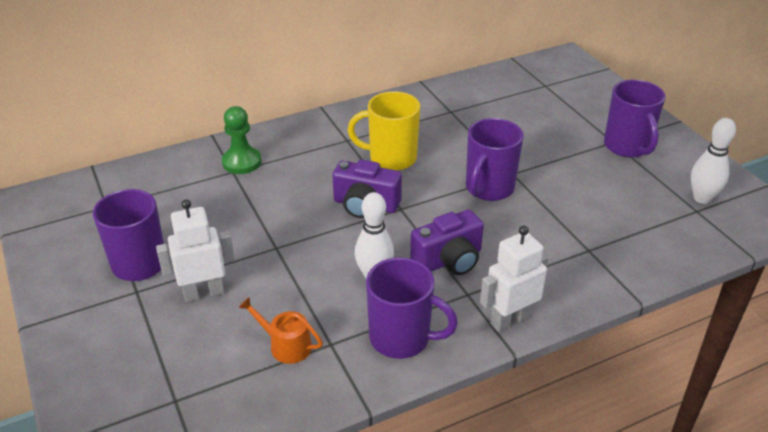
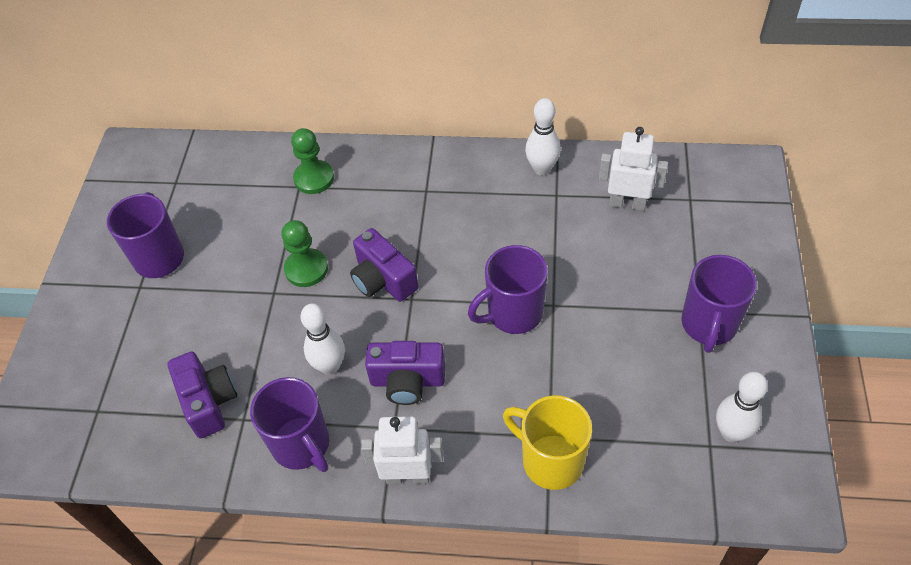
camera: 35 degrees right, 15 degrees up
(204, 293) = (186, 314): white robot -> white robot (627, 203)
(286, 345) = (209, 402): orange watering can -> purple camera
(291, 221) = (306, 269): none -> green pawn
(391, 158) = (449, 232): yellow mug -> yellow mug (550, 460)
(425, 100) = (542, 169): none -> white bowling pin

